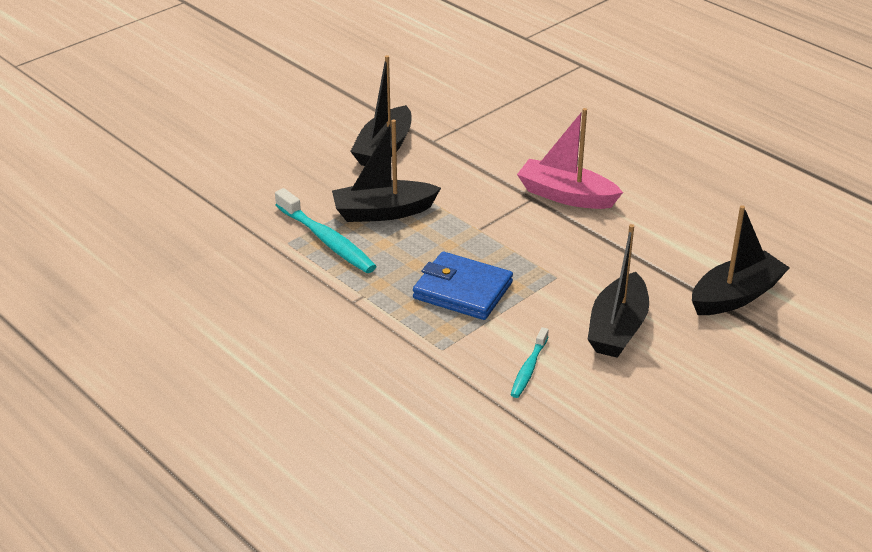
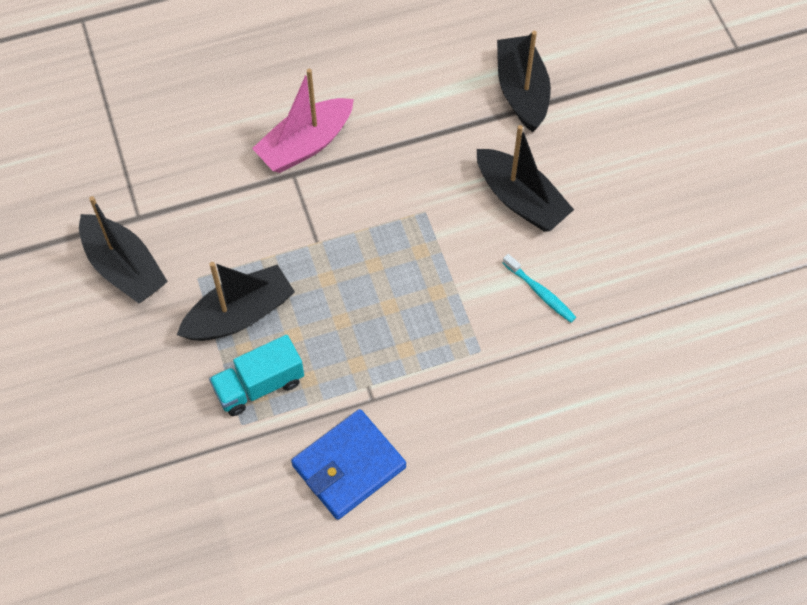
camera: 65 degrees left, 25 degrees up
(327, 240) = (259, 385): turquoise toothbrush -> turquoise truck
(383, 212) = (240, 314): black boat -> black boat turned 135 degrees counterclockwise
(462, 290) = (405, 297): blue wallet -> blue wallet (349, 466)

